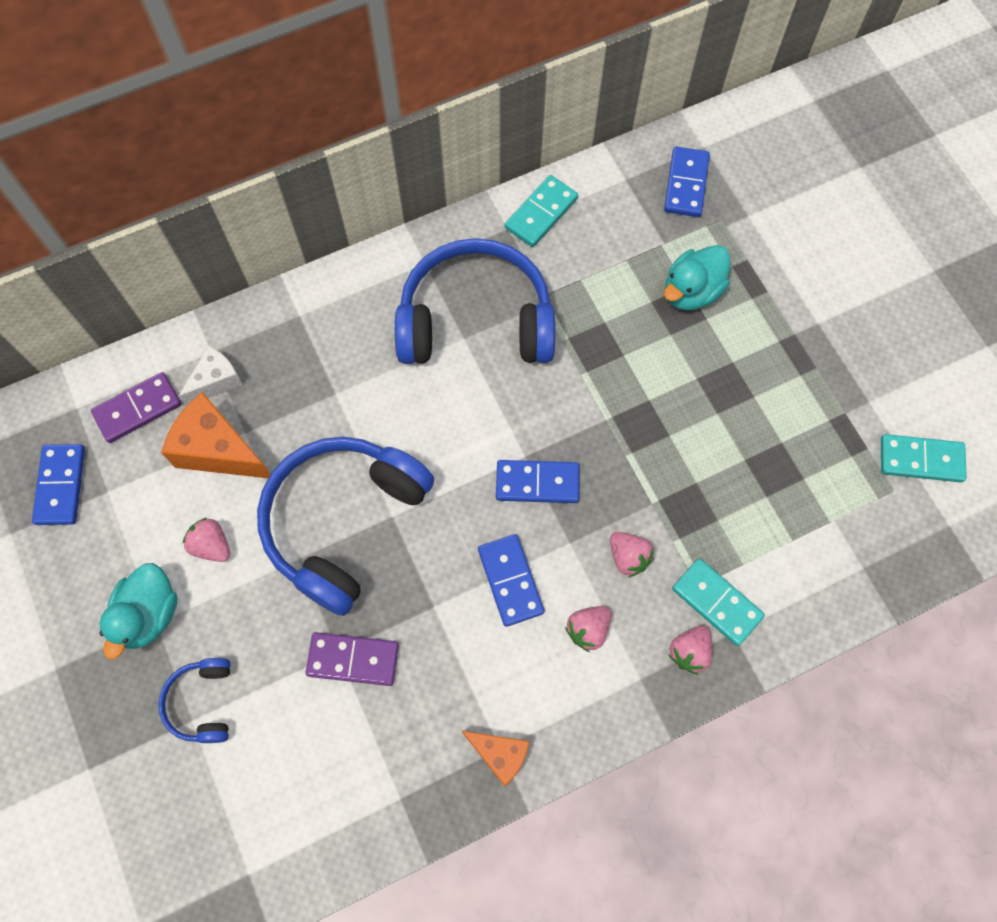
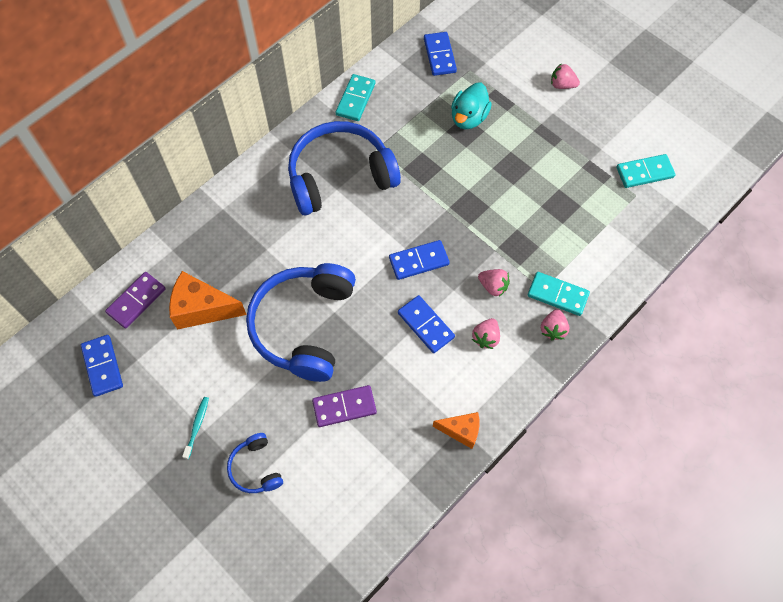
camera: 20 degrees left, 5 degrees down
(149, 614) = (197, 426): turquoise duck -> turquoise toothbrush
(212, 545) = (222, 369): pink strawberry -> pink strawberry (562, 85)
(216, 381) = (183, 267): white cheese -> none

